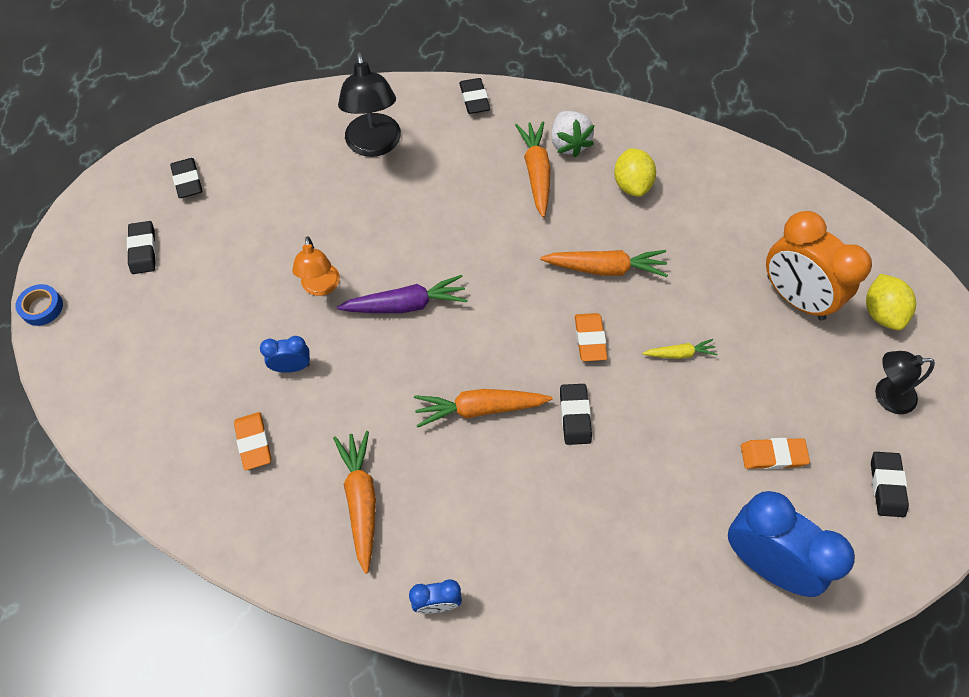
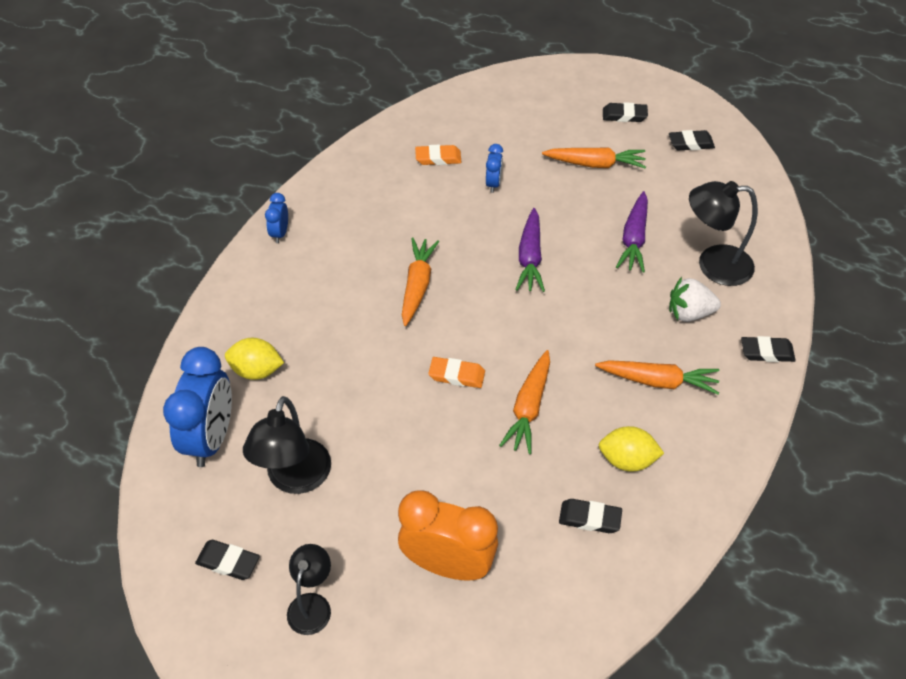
camera: 105 degrees right, 10 degrees down
(42, 307) = (584, 65): blue tape -> none
(321, 287) = (562, 209): orange lamp -> none
(354, 214) = (634, 239): none -> purple carrot
(361, 500) = (371, 206): orange carrot -> orange carrot (595, 164)
(568, 144) = (693, 419): white strawberry -> white strawberry (689, 313)
(575, 416) = (388, 345): black eraser -> black eraser (589, 518)
(679, 353) = (419, 439): yellow carrot -> none
(765, 562) = (211, 438): blue clock -> blue clock turned 45 degrees counterclockwise
(773, 455) = (295, 479): orange eraser -> black lamp
(795, 298) = (448, 565): orange clock -> orange clock turned 45 degrees clockwise
(881, 313) = (404, 645): yellow lemon -> yellow lemon (256, 371)

